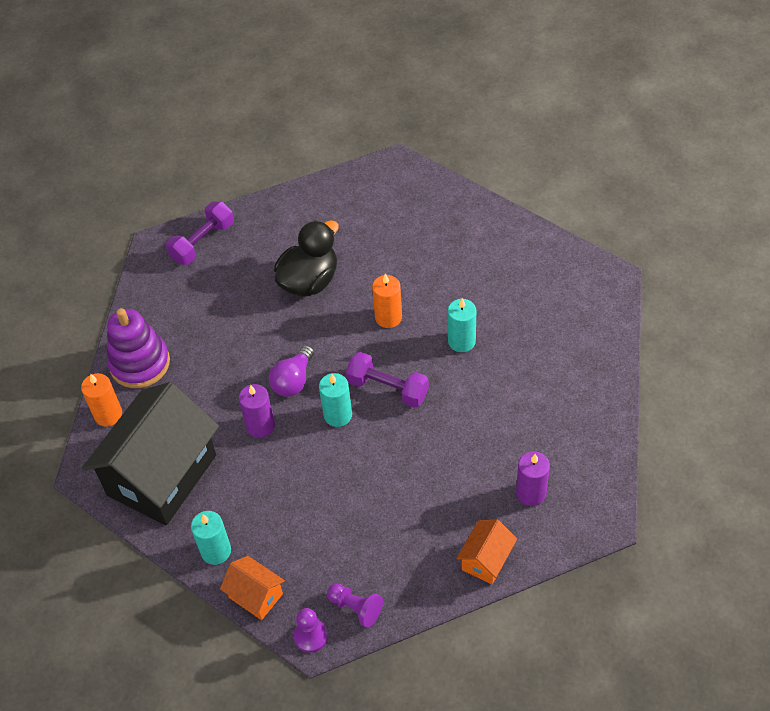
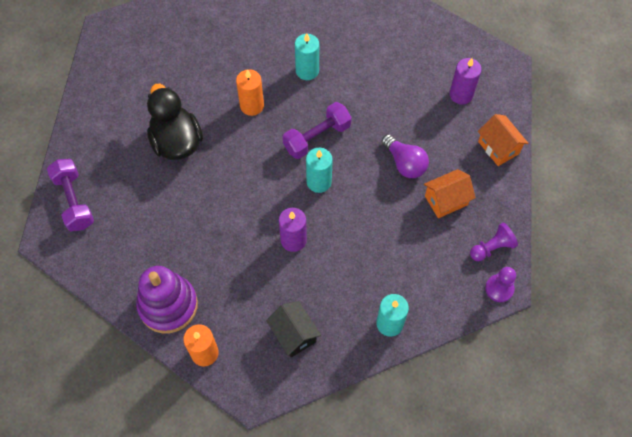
camera: 65 degrees left, 10 degrees up
(162, 475) = (294, 334): black house -> black house, size x0.44
(256, 595) = (445, 312): orange house -> orange house (446, 200)
(293, 380) = (266, 197): purple light bulb -> purple light bulb (405, 163)

